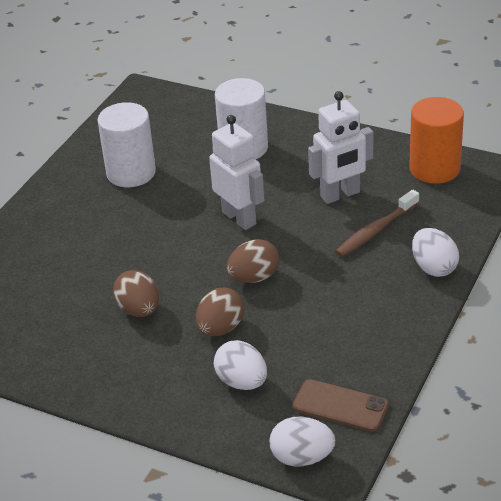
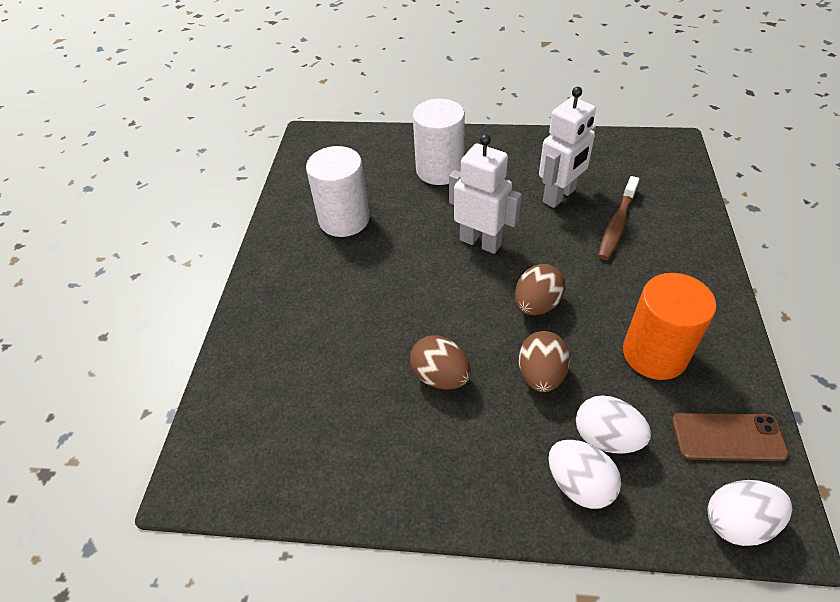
camera: 20 degrees left, 10 degrees up
(434, 169) = (624, 152): orange cylinder -> orange cylinder (654, 354)
(434, 268) = (697, 249): white egg -> white egg (579, 484)

